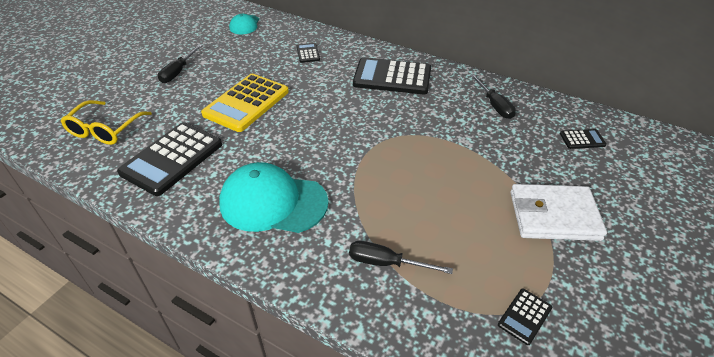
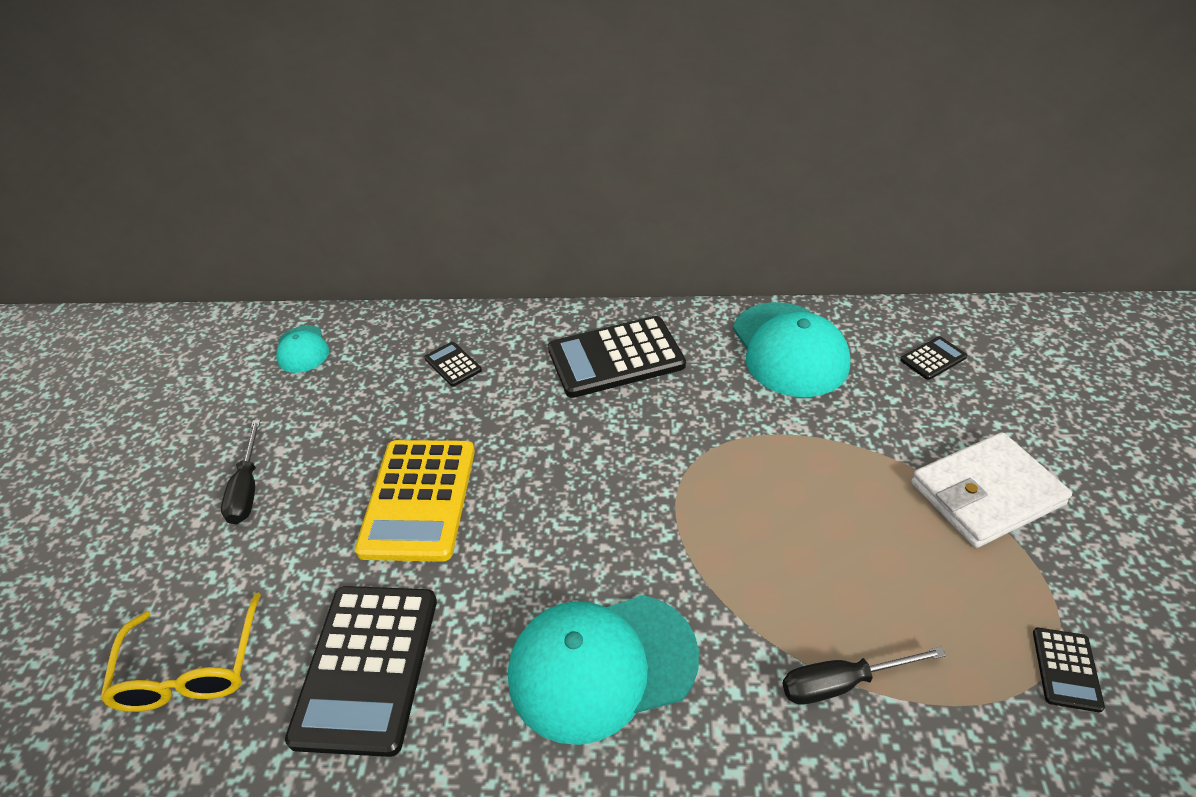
camera: 25 degrees left, 0 degrees up
(494, 105) = (789, 349): black screwdriver -> turquoise cap

